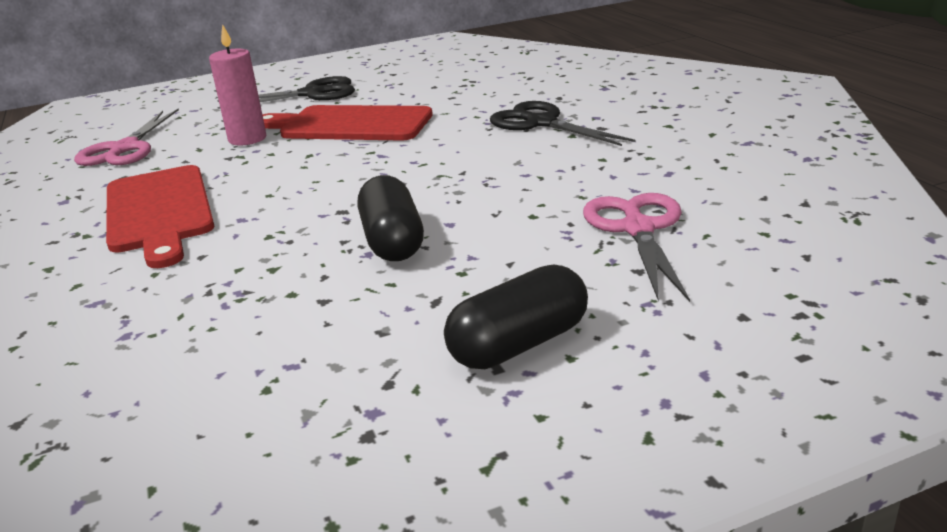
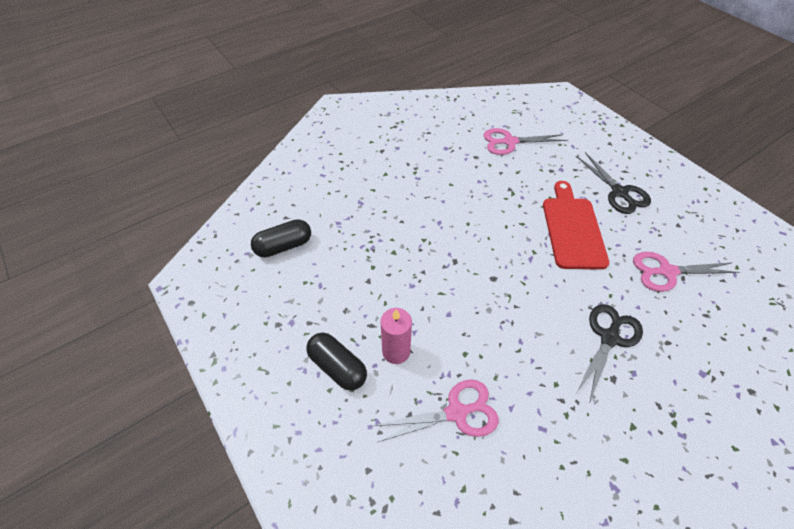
camera: 75 degrees right, 25 degrees up
(159, 212) = (440, 187): red cutting board -> none
(247, 139) = (536, 187): pink candle -> pink candle (396, 351)
(392, 241) = (425, 293): black capsule -> black capsule (284, 246)
(458, 86) = (667, 271): none -> pink scissors

